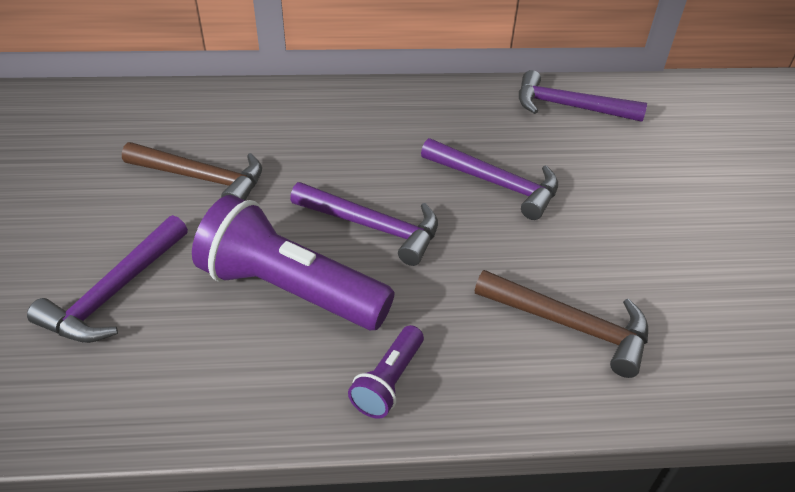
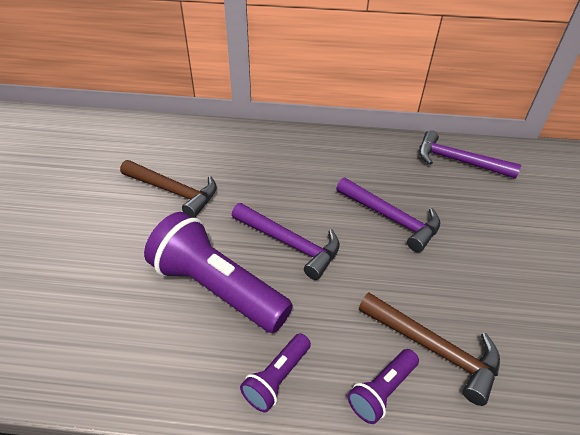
camera: 10 degrees right, 0 degrees up
(115, 292) = (91, 274): purple hammer -> none
(517, 378) = (382, 391): none -> purple flashlight

